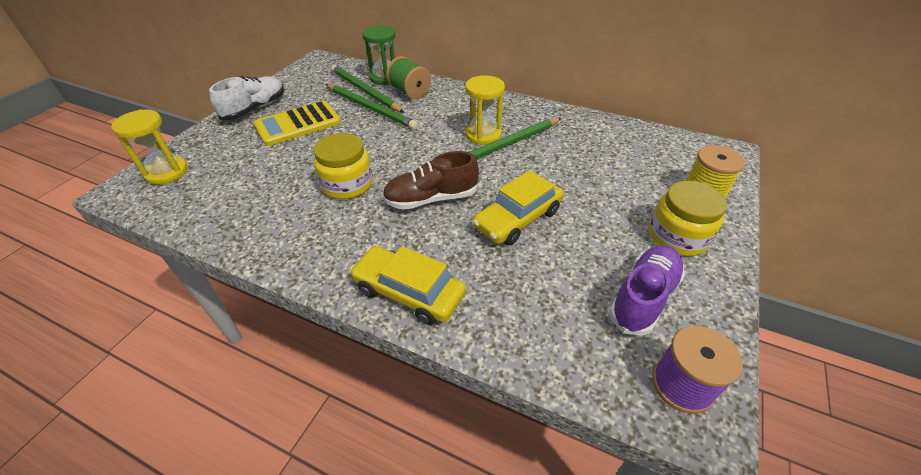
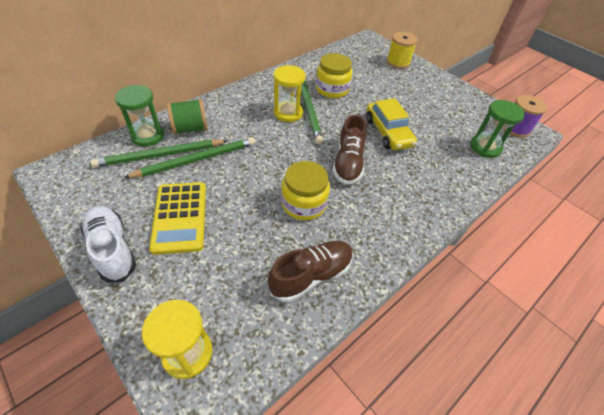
camera: 70 degrees left, 5 degrees up
(254, 214) = (311, 275): none -> brown shoe
(409, 292) = (434, 201): yellow car -> none
(578, 339) = (485, 147): none -> green hourglass
(643, 297) = (464, 115): purple shoe -> none
(677, 236) = (427, 86): yellow jar -> yellow jar (332, 89)

